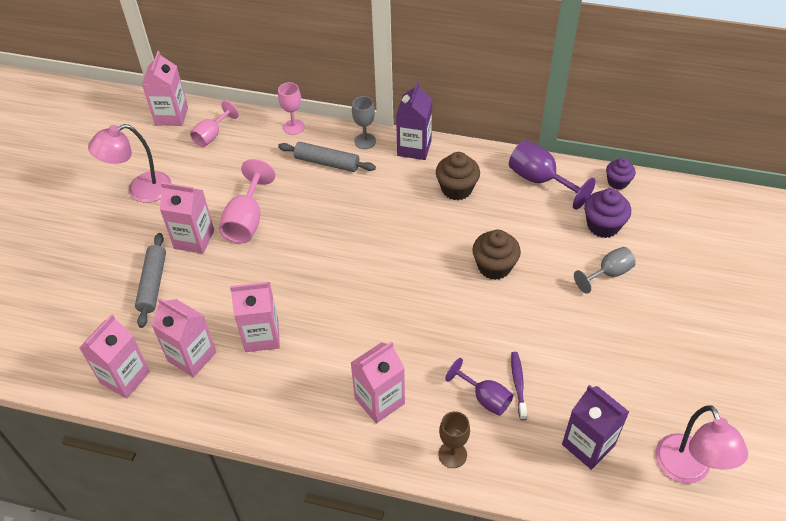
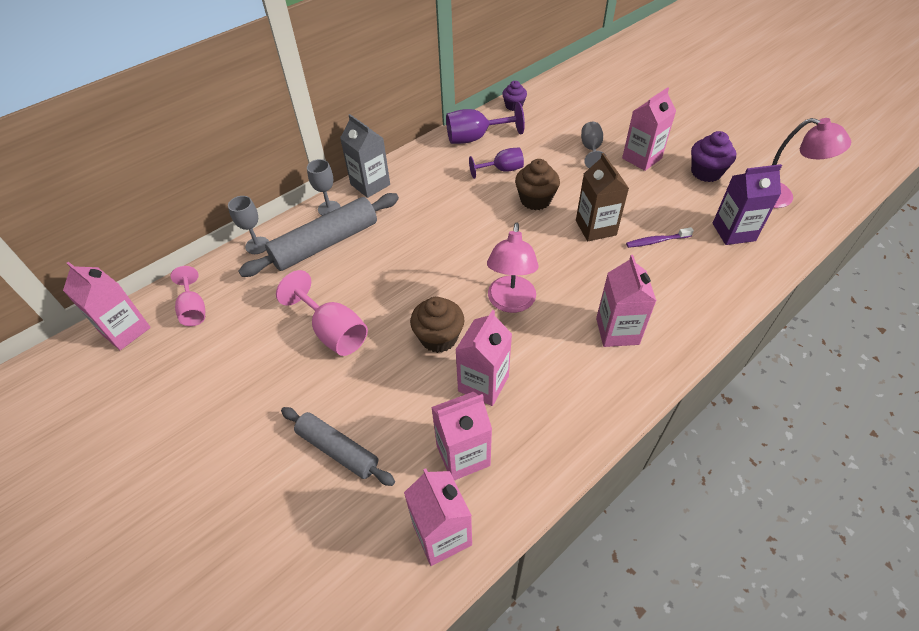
camera: 55 degrees left, 0 degrees up
(141, 190) = (197, 404): pink lamp -> pink lamp (510, 303)
(194, 239) = (313, 385): pink carton -> pink carton (641, 158)
(294, 127) = (257, 245): pink goblet -> grey goblet
(327, 162) = (325, 243): grey rolling pin -> grey rolling pin, size x1.58
(414, 148) = (370, 184): purple carton -> grey carton
(452, 454) = (699, 310): brown goblet -> none
(456, 189) = (439, 182): brown cupcake -> brown cupcake (438, 337)
(485, 398) = (657, 265): purple goblet -> purple goblet (502, 170)
(496, 328) = (595, 228): none -> brown carton
(518, 384) = (656, 241): purple toothbrush -> purple toothbrush turned 45 degrees counterclockwise
(603, 225) = (546, 131): purple cupcake -> purple cupcake (706, 172)

